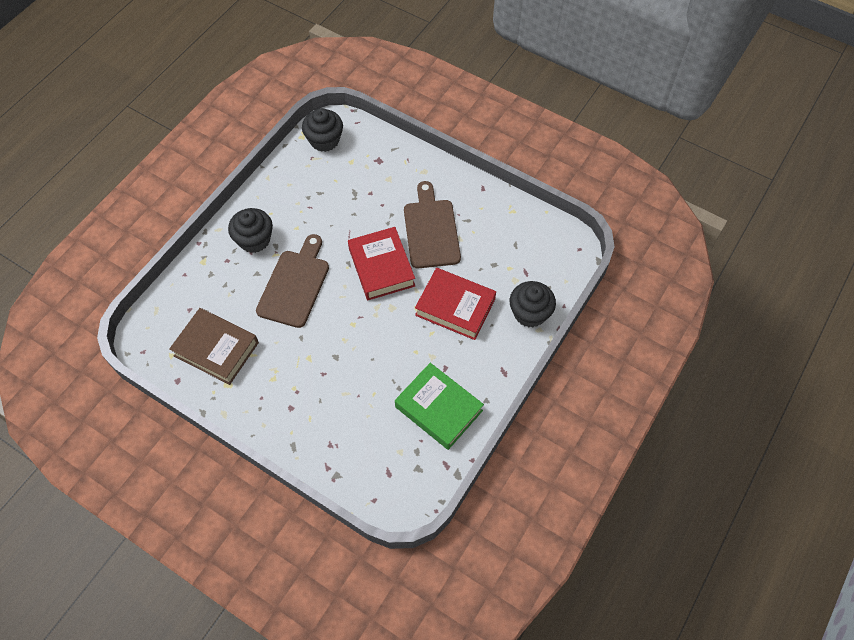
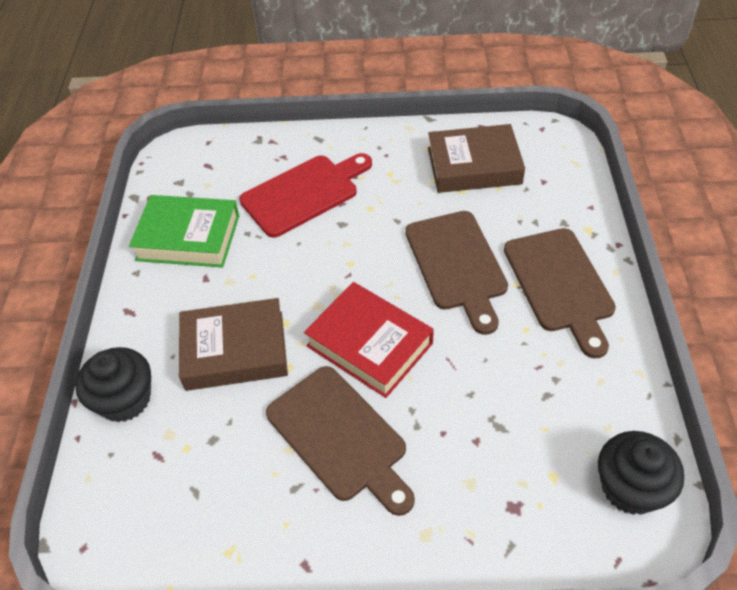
camera: 150 degrees right, 10 degrees down
(254, 240) = (560, 284): black cupcake -> brown cutting board
(340, 398) = (304, 193): none -> red cutting board
(455, 307) = (235, 350): red book -> brown book

